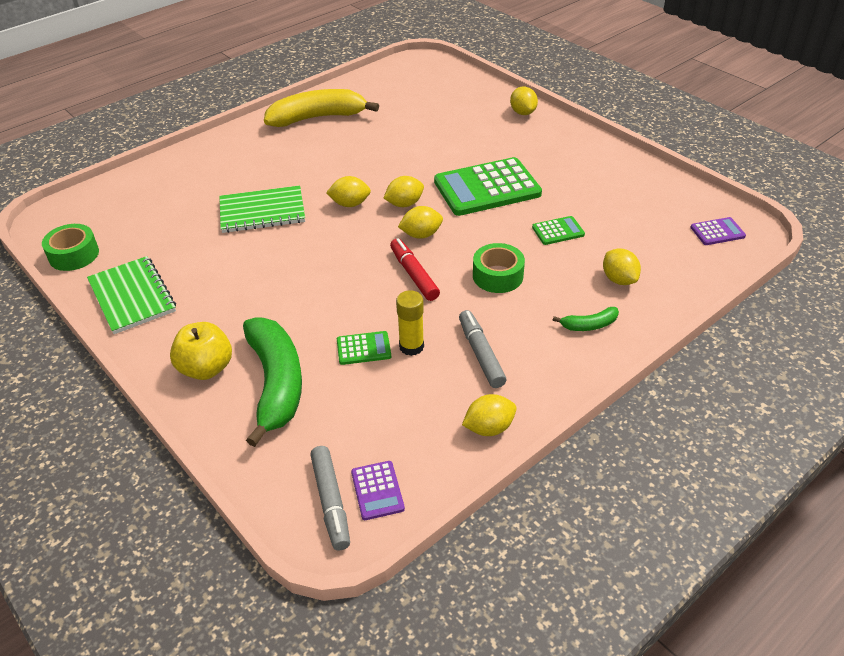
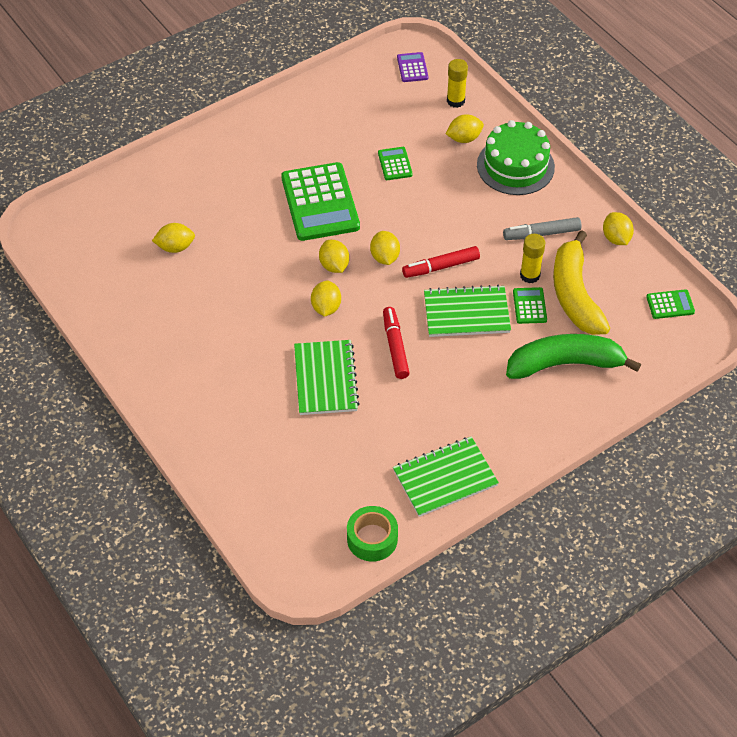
camera: 85 degrees left, 10 degrees up
(206, 368) = (544, 412): yellow apple -> none
(301, 251) = (395, 347): none -> red marker
(317, 118) = (150, 331): yellow banana -> yellow banana (575, 295)
(331, 502) = (679, 331): grey marker -> none
(349, 298) = (466, 313): none -> green notebook
(377, 490) = (670, 304): purple calculator -> green calculator
(497, 276) = (449, 211): green tape -> none
(523, 112) = (189, 157): yellow lemon -> yellow lemon (175, 247)
(589, 325) = (515, 166): green banana -> green cake
(679, 269) = (455, 101): none -> yellow glue stick

